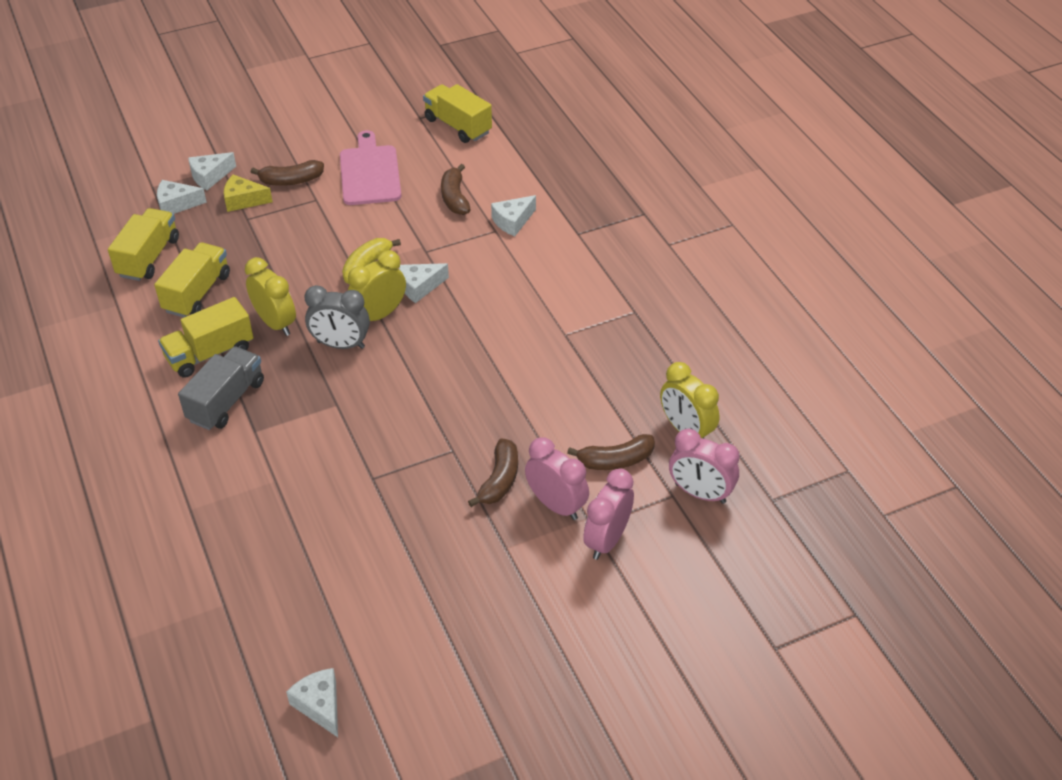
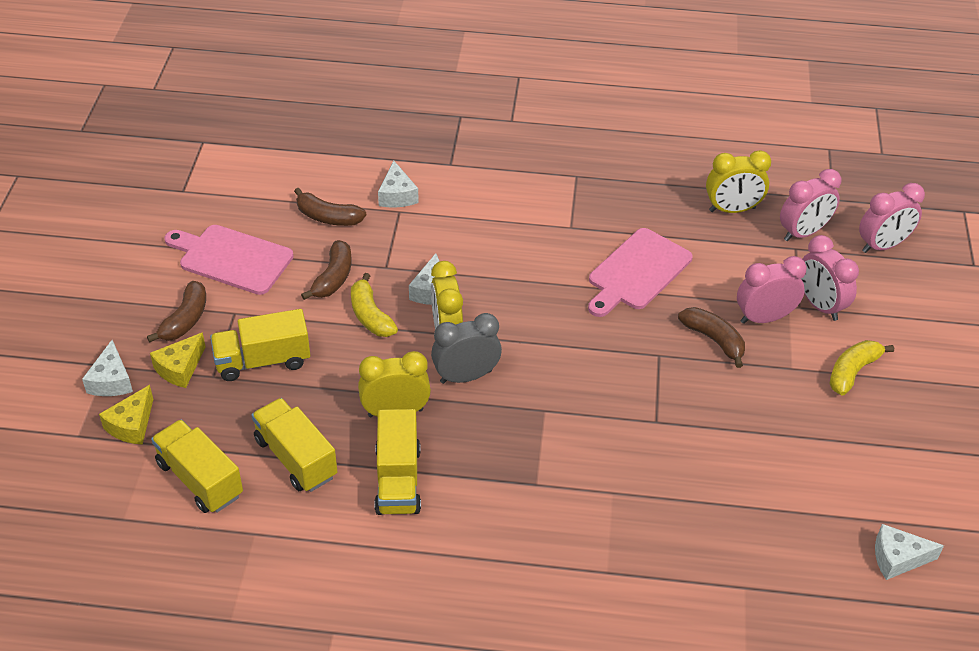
camera: 60 degrees left, 0 degrees up
(177, 204) = (132, 425): white cheese -> yellow cheese
(226, 401) = (478, 491): grey truck -> none
(341, 345) = (466, 376): grey clock -> grey clock turned 150 degrees counterclockwise
(458, 126) = (224, 171): yellow truck -> yellow truck (263, 361)
(534, 595) = (852, 372): none -> yellow banana
(544, 398) = (637, 272): none -> pink cutting board
(615, 460) = (738, 262): brown banana -> brown banana (333, 278)
(736, 561) = (882, 246): none -> pink clock

